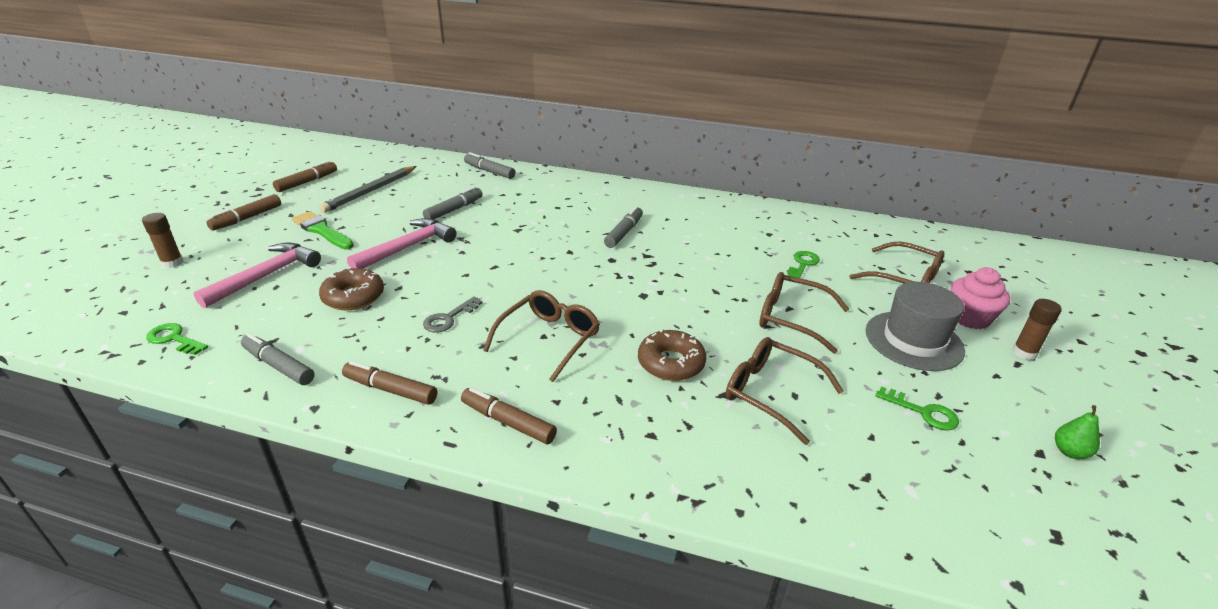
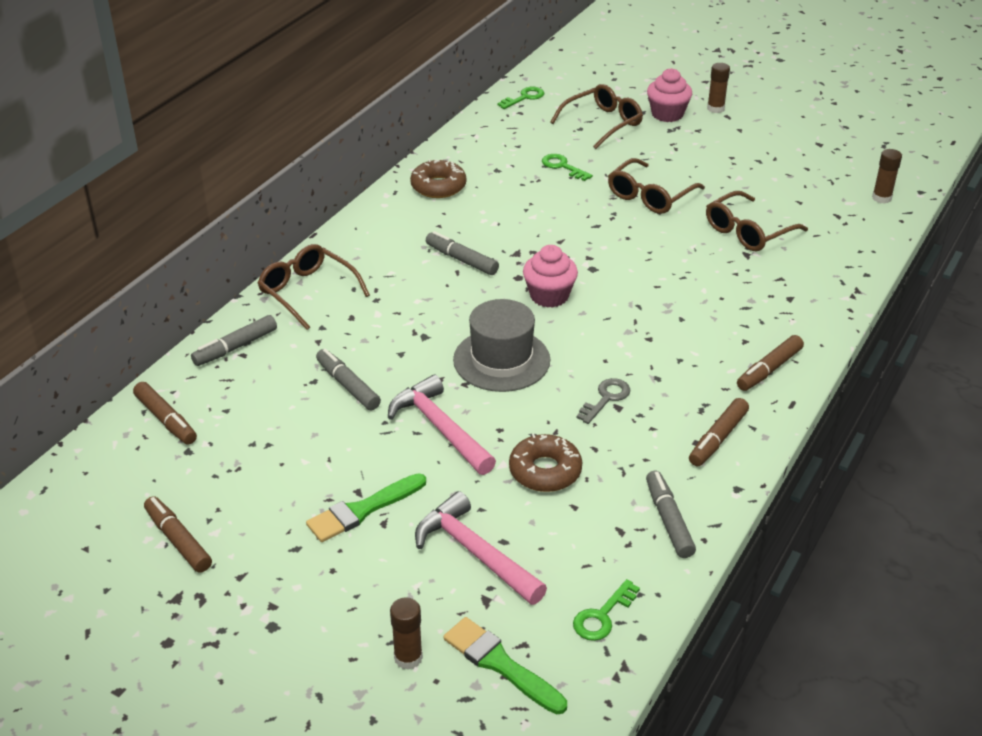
camera: 75 degrees left, 5 degrees up
(147, 298) = (500, 664): none -> green brush
(247, 218) = (289, 596): brown marker -> brown marker (166, 420)
(278, 366) = (668, 520): grey marker -> grey marker turned 120 degrees clockwise
(370, 191) = (250, 467): grey pencil -> none
(448, 318) = (606, 398): grey key -> grey key turned 105 degrees counterclockwise
(549, 339) = (655, 335): brown glasses -> brown glasses (307, 292)
(590, 276) = (549, 296): none -> pink cupcake
(671, 363) = (702, 272): brown donut -> brown donut (438, 186)
(913, 340) = (692, 148): grey hat -> grey hat (501, 360)
(923, 412) = (776, 173): green key -> green key (524, 97)
(953, 529) = (881, 198): none -> brown glue stick
(1069, 452) = (819, 133): green pear -> none

